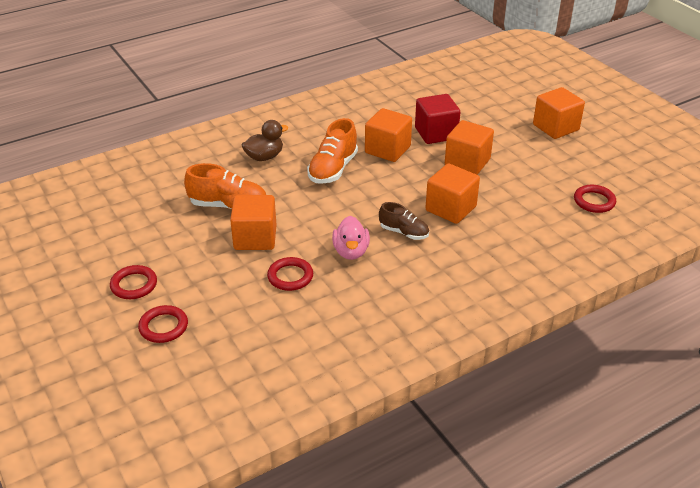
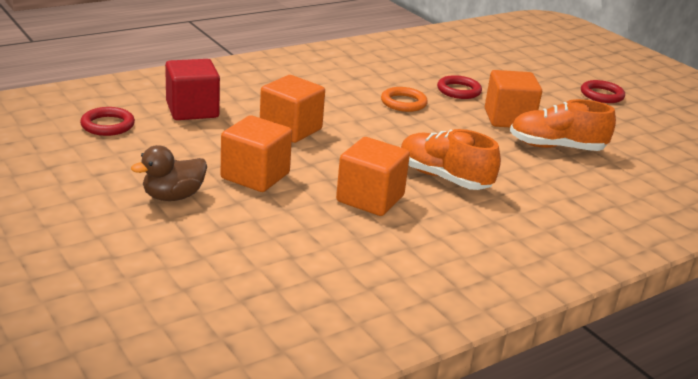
camera: 175 degrees right, 10 degrees down
(163, 327) = (552, 71): red ring -> none
(264, 157) = (545, 198): brown duck -> brown duck (173, 196)
(333, 169) = (444, 178): orange shoe -> orange shoe turned 75 degrees counterclockwise
(351, 252) = (403, 103): pink duck -> orange ring
(404, 232) = (348, 113): brown shoe -> none
(436, 133) = (293, 219): red cube -> red cube (192, 110)
(555, 127) = (88, 218): orange cube -> none

